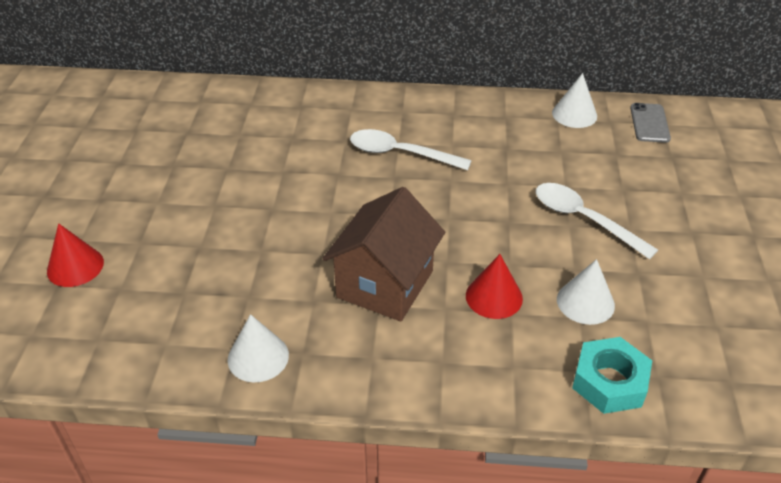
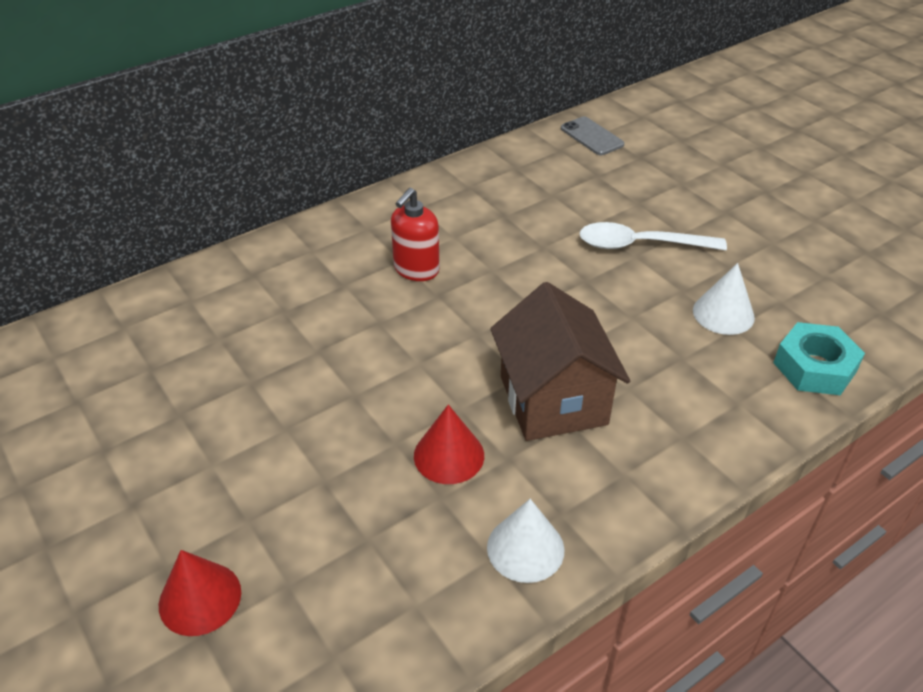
camera: 40 degrees left, 0 degrees up
(400, 154) = (416, 270): white spoon -> red soap dispenser
(494, 297) = (653, 353): red cone -> red cone (449, 455)
(574, 114) = (524, 157): white cone -> none

